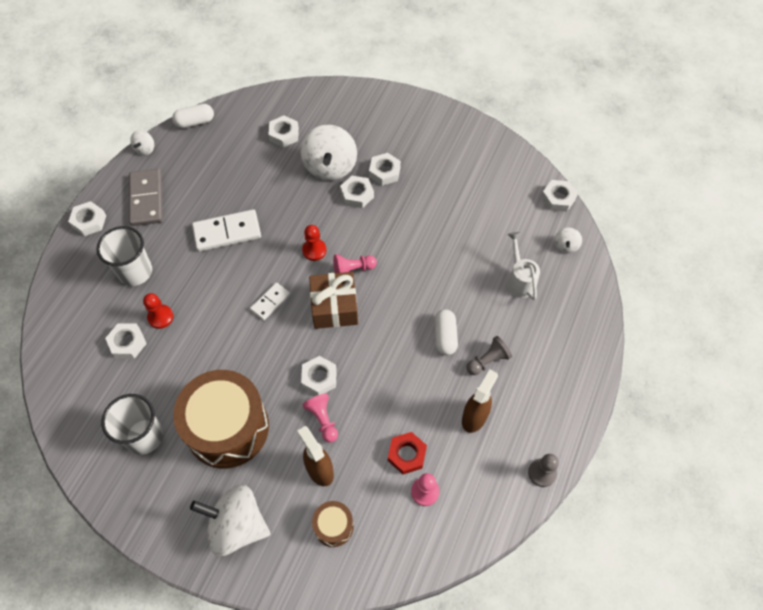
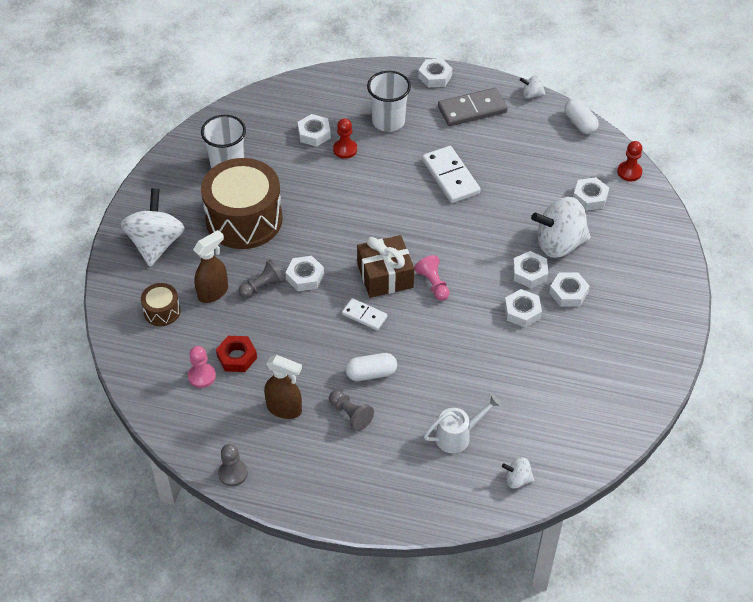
camera: 80 degrees right, 10 degrees down
(270, 302) = (379, 225): white domino -> white domino (364, 316)
(314, 250) = (448, 248): red pawn -> red pawn (629, 172)
(323, 420) = (262, 287): pink pawn -> grey pawn
(558, 198) = (585, 468): white nut -> white nut (522, 311)

